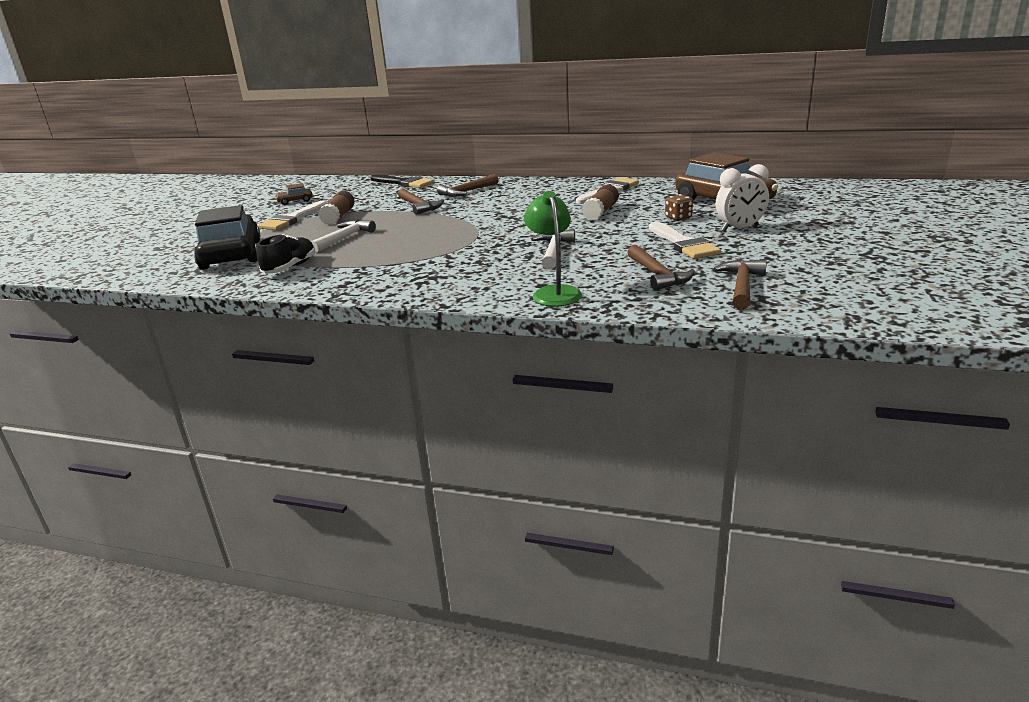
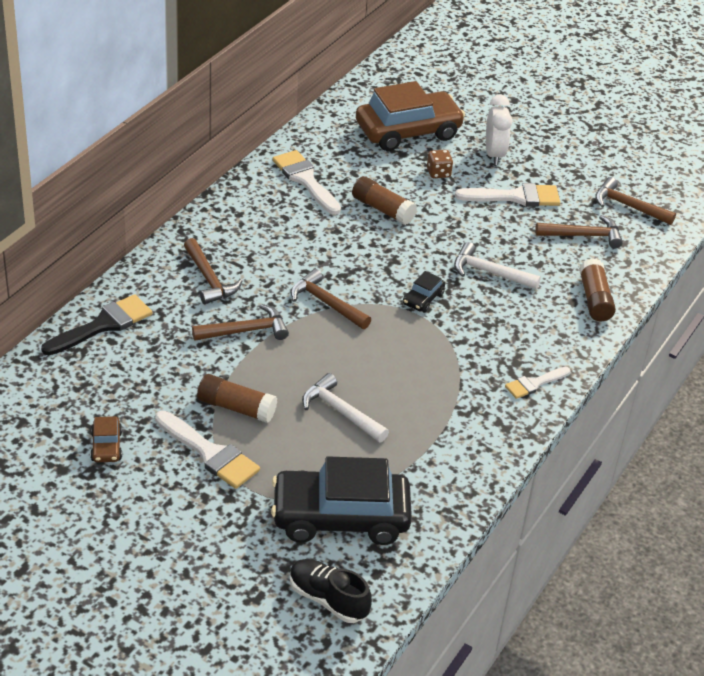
camera: 80 degrees left, 15 degrees up
(290, 268) = (425, 464): black shoe -> black shoe (328, 599)
(406, 287) = (534, 383): none -> white brush
(465, 217) = (326, 303): none -> brown hammer
(495, 238) = (423, 299): none -> black car
(554, 292) = (594, 299): green lamp -> brown glue stick

